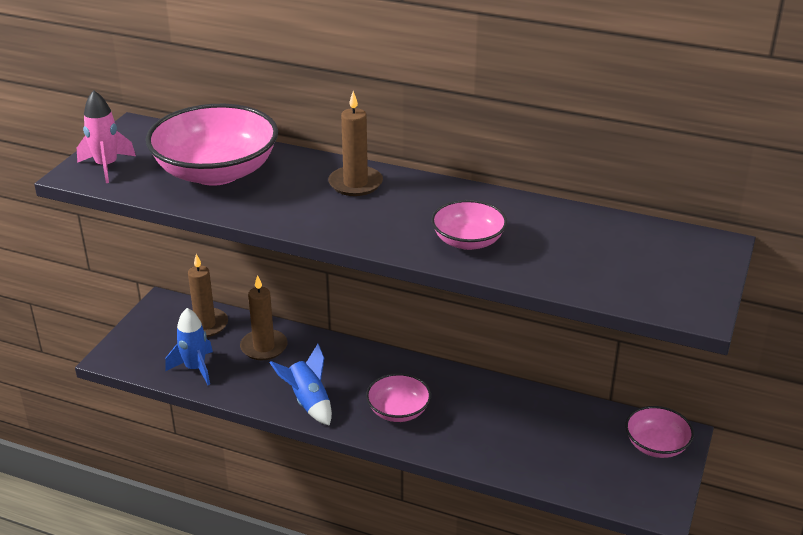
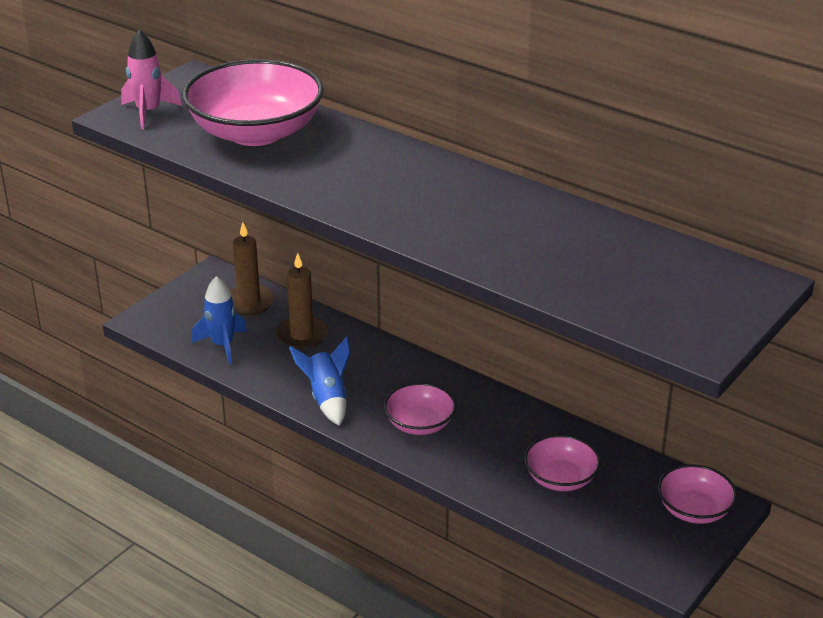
camera: 15 degrees right, 0 degrees up
(355, 183) = (395, 163): brown candle -> none
(468, 241) = (485, 238): pink bowl -> pink bowl (560, 478)

